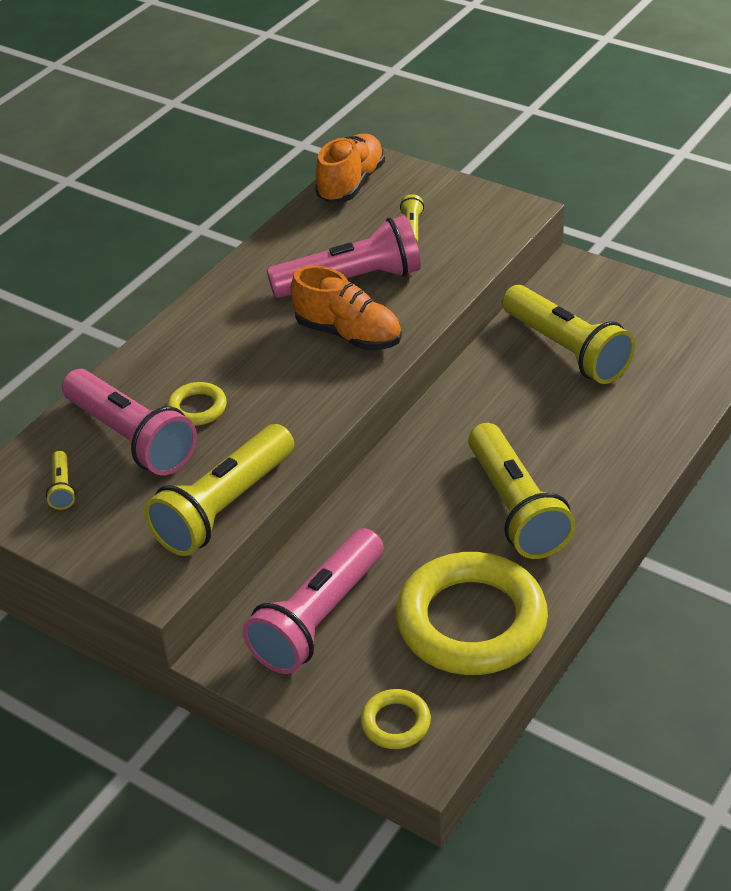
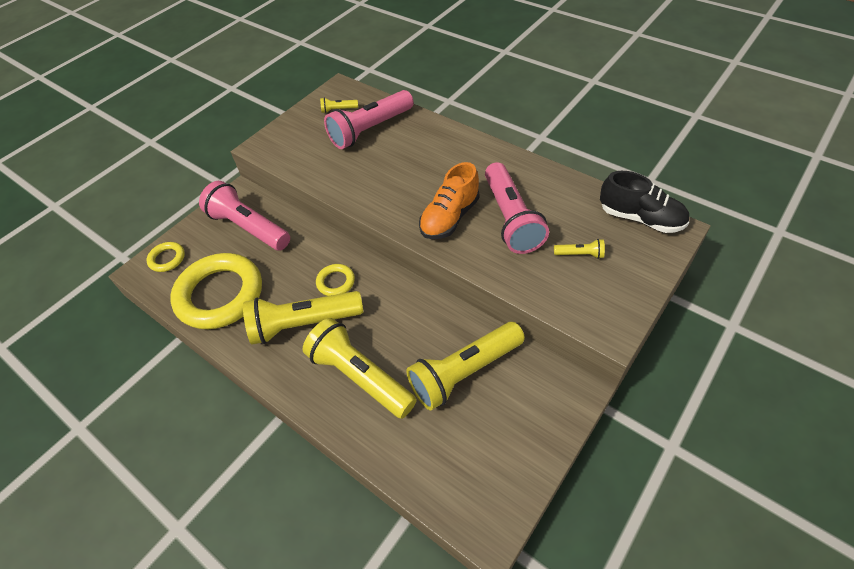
camera: 95 degrees right, 10 degrees up
(197, 408) = (389, 152): yellow ring -> yellow ring (336, 282)
(224, 507) = (304, 167): yellow flashlight -> yellow flashlight (360, 376)
(351, 184) = (640, 218): orange shoe -> black shoe

